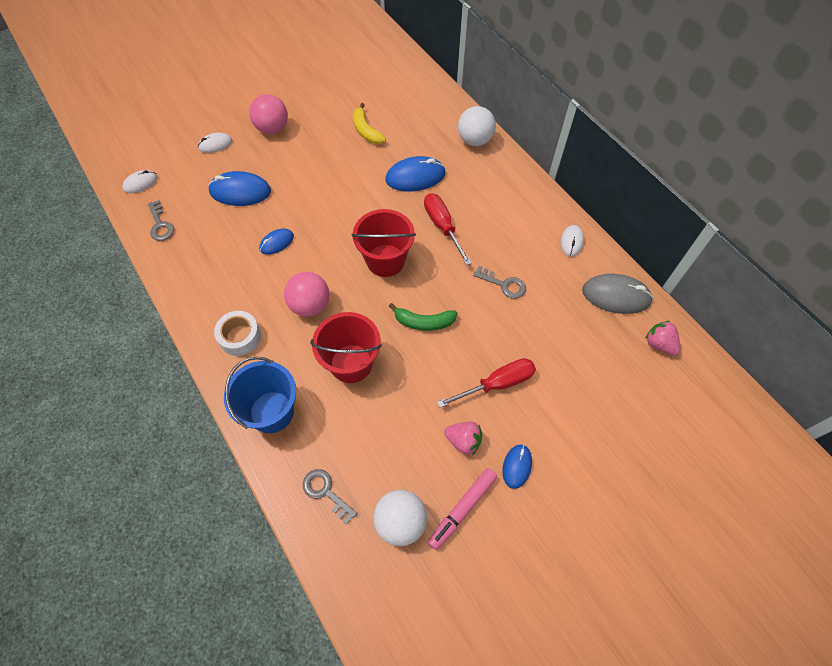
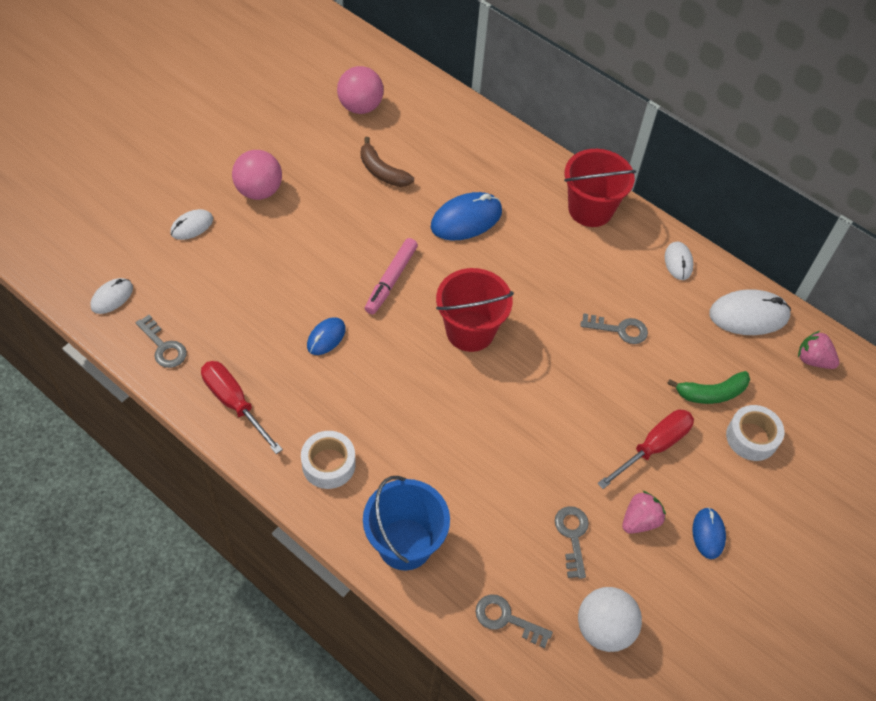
camera: 20 degrees left, 5 degrees down
(240, 191) = (251, 282): blue mouse -> none
(310, 305) = (400, 406): pink ball -> pink ball (360, 107)
(351, 363) = (477, 464): red bucket -> red bucket (590, 209)
(366, 131) = (382, 171): yellow banana -> brown banana
(404, 439) = (572, 536): none -> grey key
(424, 322) = (543, 395): green banana -> green banana (711, 393)
(442, 226) = (522, 275): red screwdriver -> red screwdriver (234, 403)
(462, 509) = (666, 596): pink marker -> pink marker (391, 280)
(463, 441) = (640, 521): pink strawberry -> pink strawberry turned 45 degrees counterclockwise
(475, 140) = (521, 159): white ball -> none
(583, 396) = (751, 437): none -> white tape
(616, 296) = (748, 315): grey mouse -> white mouse

